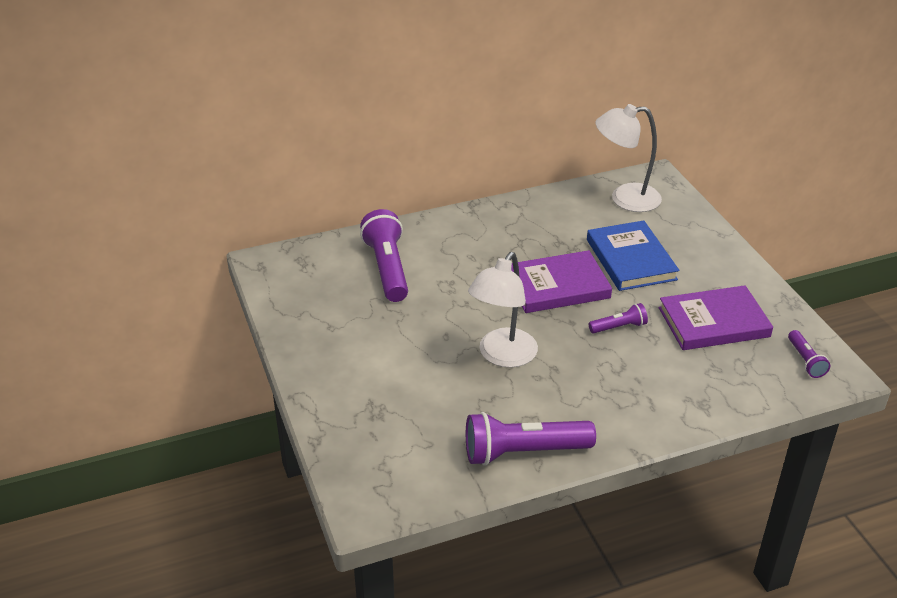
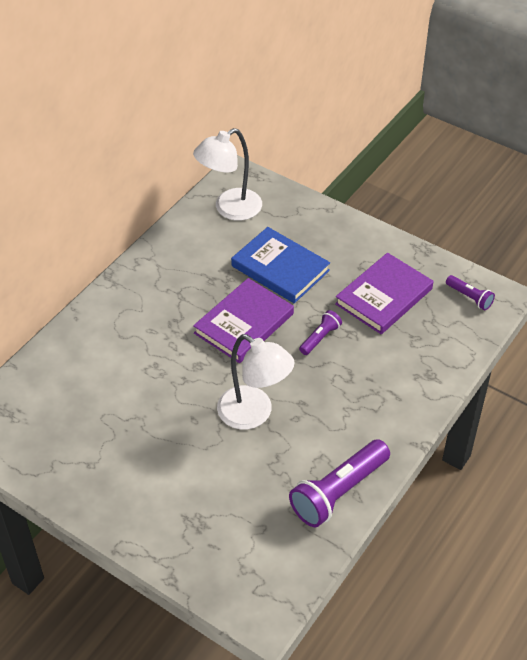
camera: 35 degrees left, 10 degrees up
(387, 268) = (89, 379): purple flashlight -> none
(502, 356) = (254, 414): white lamp -> white lamp turned 45 degrees counterclockwise

